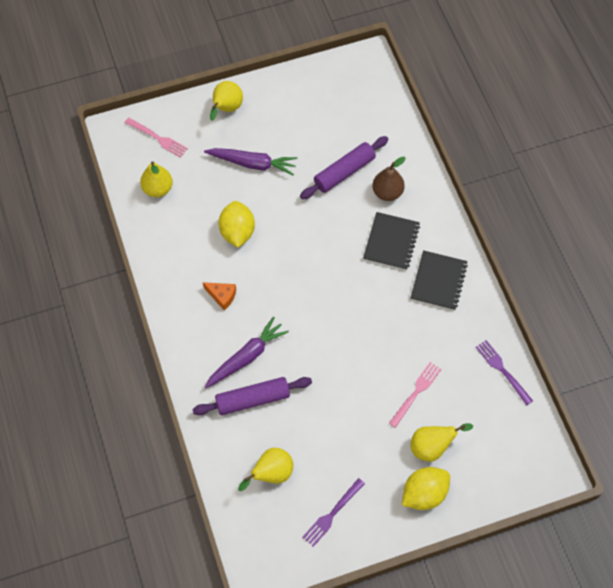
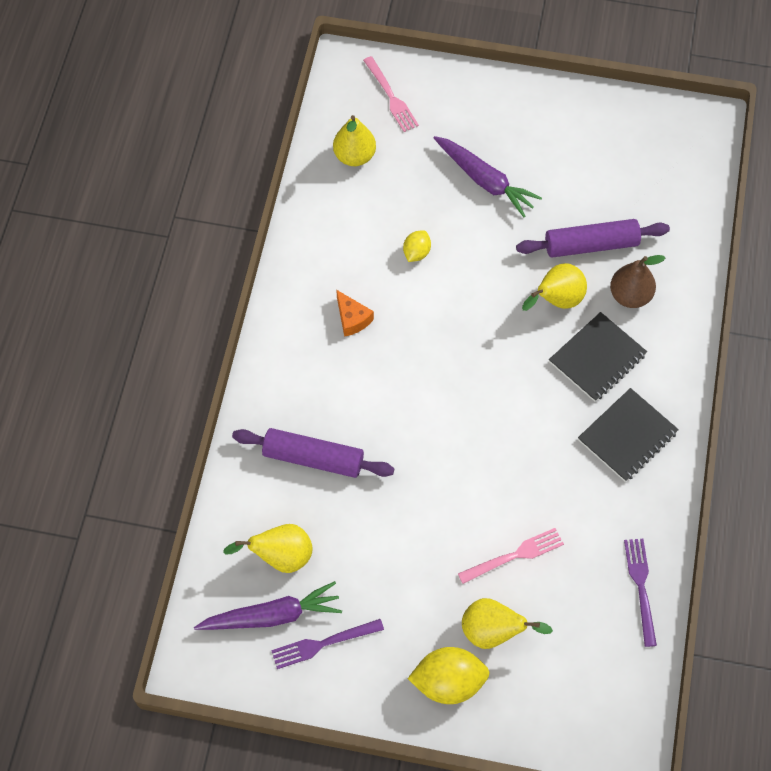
camera: 30 degrees right, 0 degrees up
(226, 109) = (493, 101): yellow pear -> yellow pear (556, 300)
(237, 232) = (416, 253): yellow lemon -> yellow lemon, size x0.55
(246, 357) = (336, 405): purple carrot -> purple carrot (272, 616)

